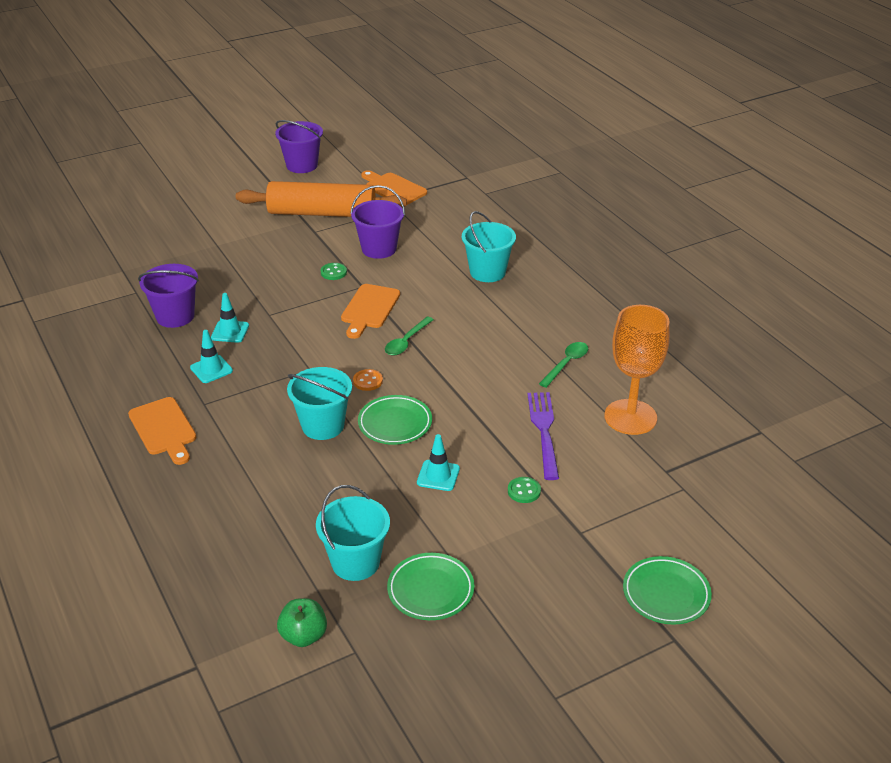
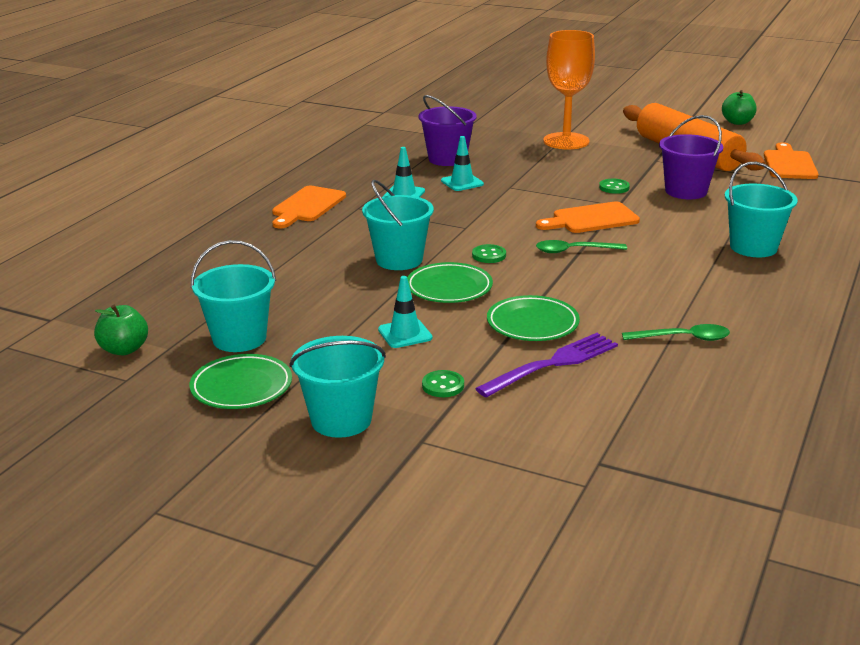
camera: 55 degrees right, 10 degrees down
(302, 165) = (737, 122): purple bucket -> green apple
(368, 381) = (489, 255): orange button -> green button
(522, 558) = (341, 420): none -> turquoise bucket
(630, 417) = (657, 407): orange goblet -> orange goblet (566, 141)
(666, 594) = (387, 533): green plate -> green plate (532, 324)

